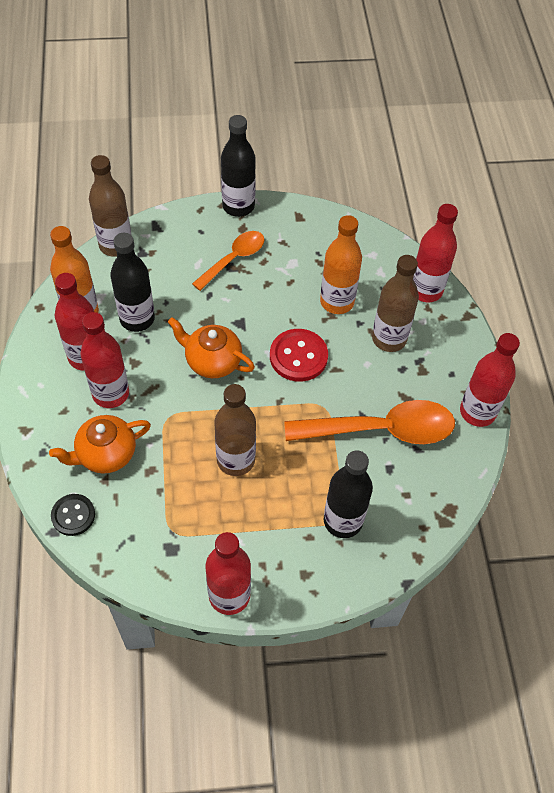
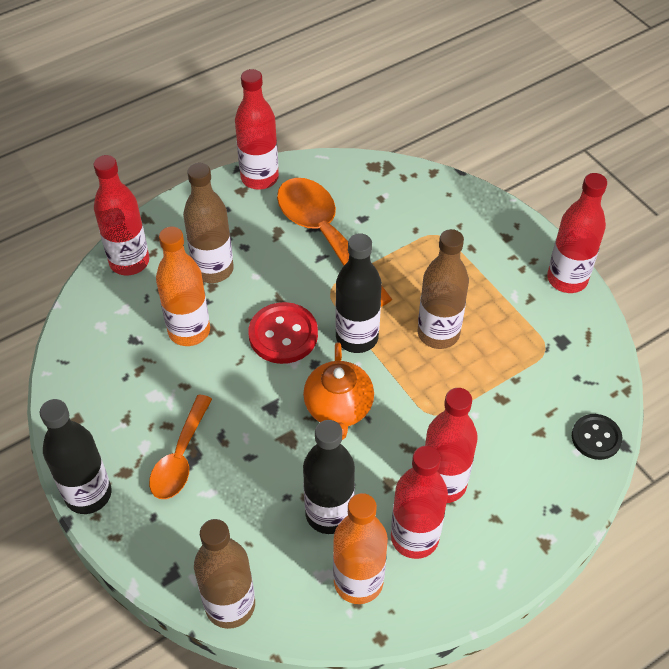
camera: 115 degrees left, 5 degrees down
(105, 454) = (514, 447): orange teapot -> none
(234, 259) = (180, 457): orange spoon -> orange spoon turned 90 degrees counterclockwise
(343, 521) = (438, 230): black bottle -> black bottle (357, 337)

